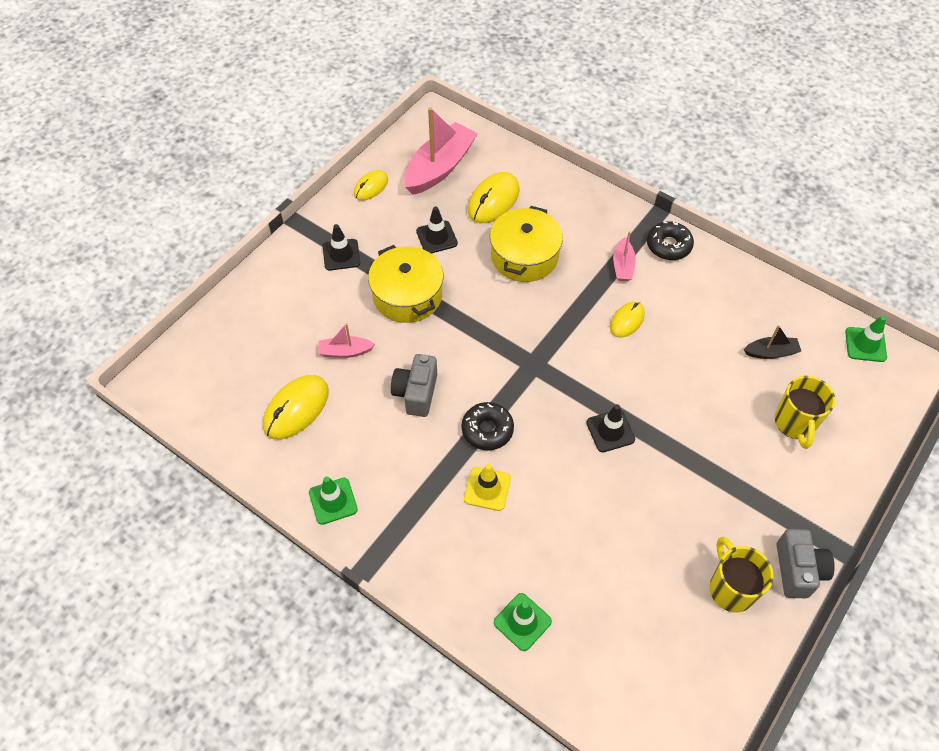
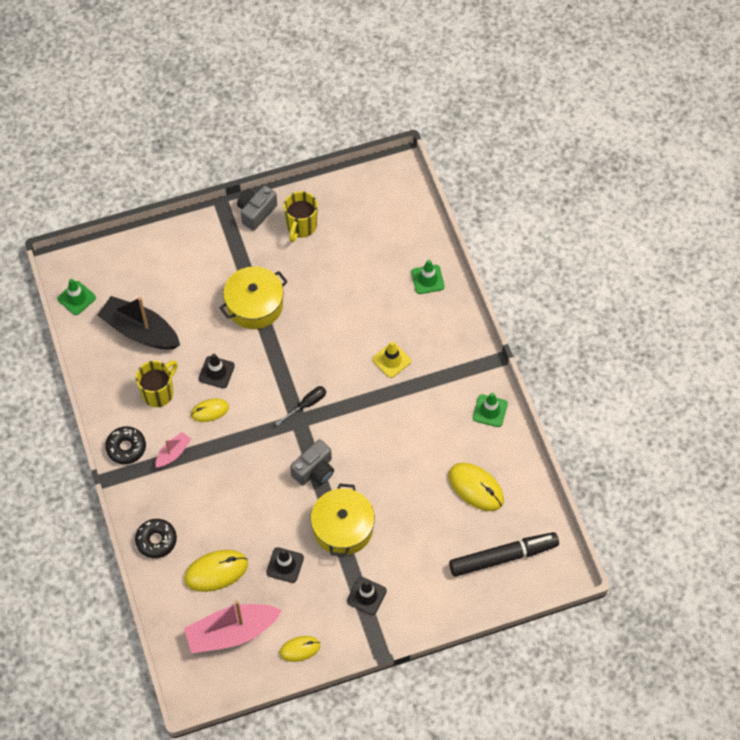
camera: 145 degrees left, 5 degrees up
(226, 360) = (503, 557): none -> black marker
(296, 409) = (476, 487): yellow mouse -> yellow mouse turned 60 degrees clockwise
(345, 351) = (416, 510): pink boat -> none
(416, 393) = (390, 449): grey camera -> grey camera (314, 470)
(487, 430) = (363, 395): black donut -> black donut (156, 540)
(524, 256) = (235, 506): yellow pot -> yellow pot (254, 305)
(538, 384) = (306, 404): none -> black screwdriver
(610, 431) = (288, 347): black traffic cone -> black traffic cone (216, 372)
(770, 352) = (140, 331): black boat -> black boat, size x2.03
(795, 423) = (174, 282): yellow mug -> yellow mug (158, 392)

